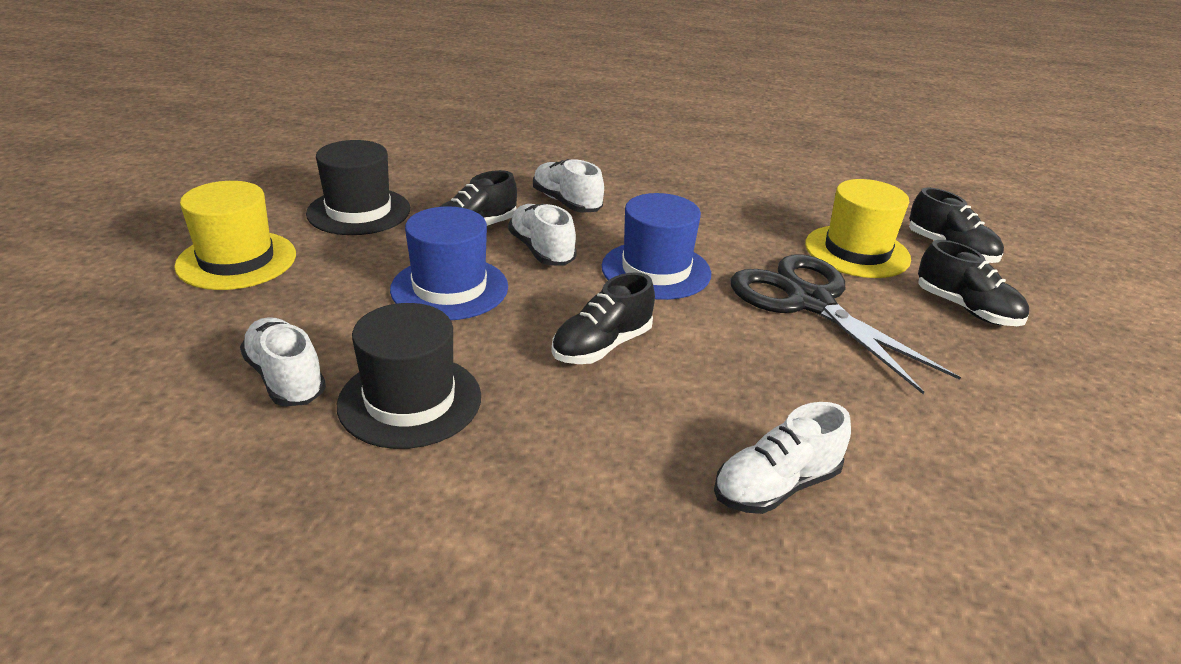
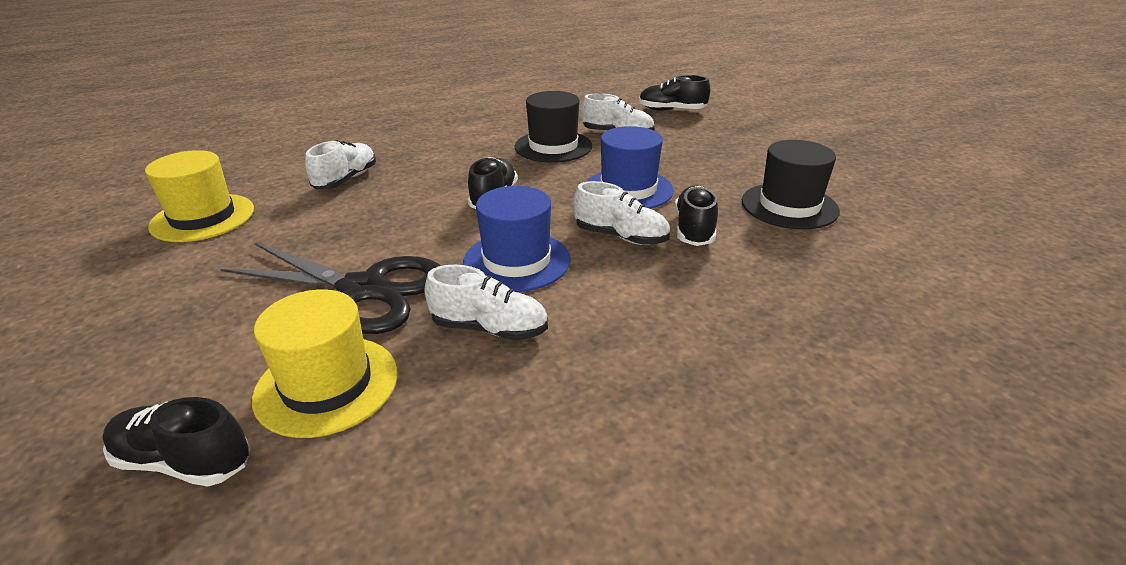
camera: 145 degrees right, 0 degrees up
(237, 260) = (760, 155): yellow hat -> yellow hat (203, 218)
(566, 203) = (682, 293): white shoe -> white shoe (489, 328)
(966, 309) = (191, 354): black shoe -> black shoe (672, 110)

